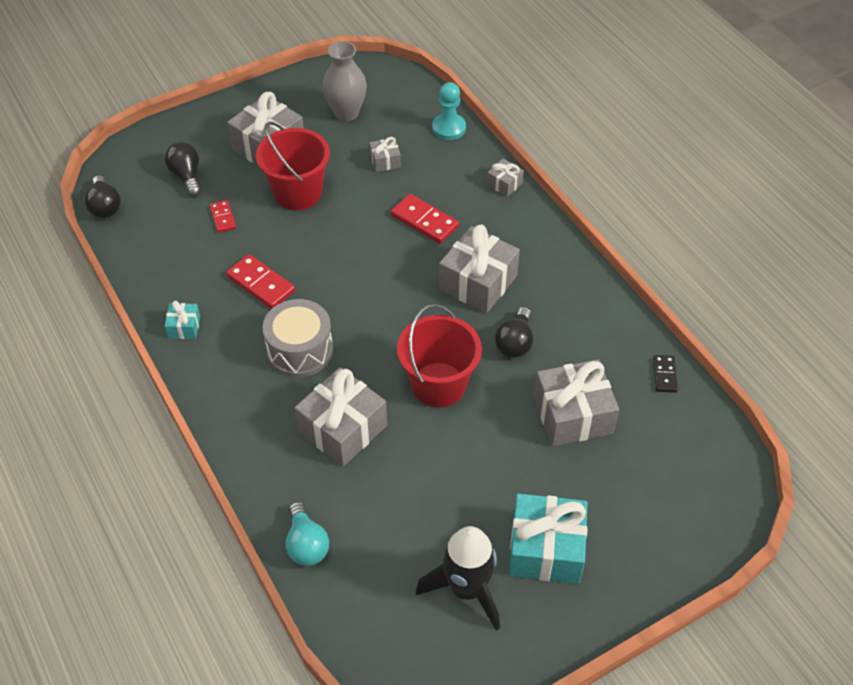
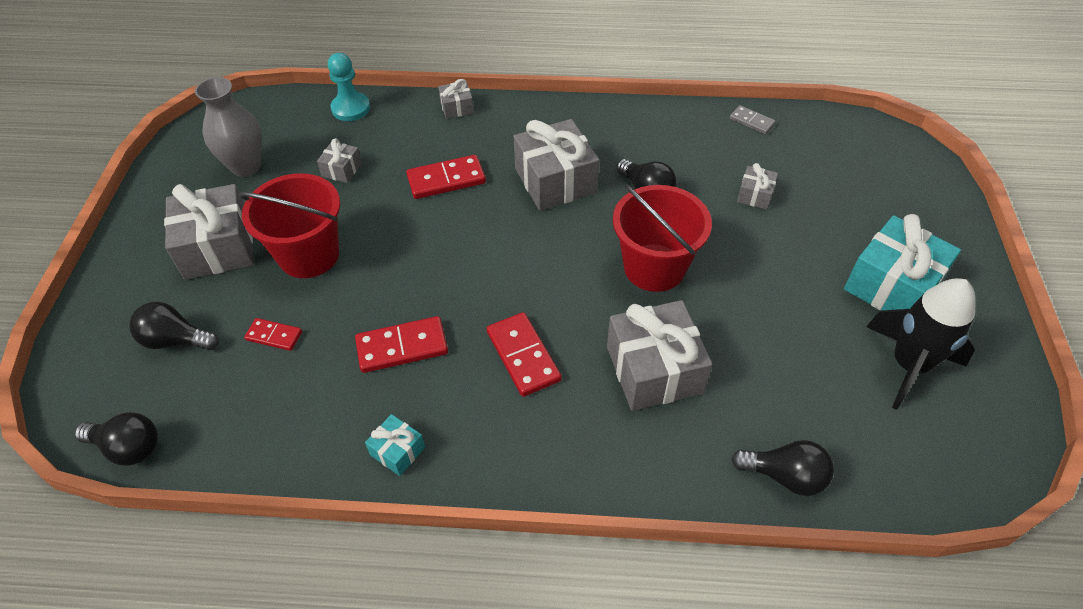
camera: 55 degrees left, 0 degrees up
(300, 350) = (523, 356): grey drum -> red domino
(306, 544) = (785, 476): turquoise light bulb -> black light bulb
(573, 415) = (755, 195): grey gift -> grey gift, size x0.48
(664, 375) = (751, 121): black domino -> grey domino

